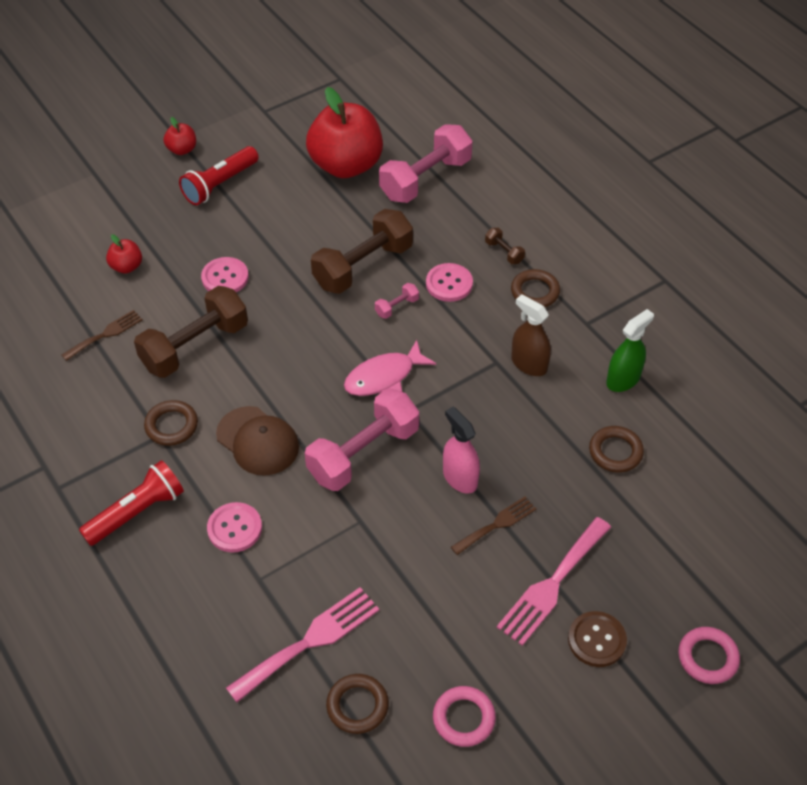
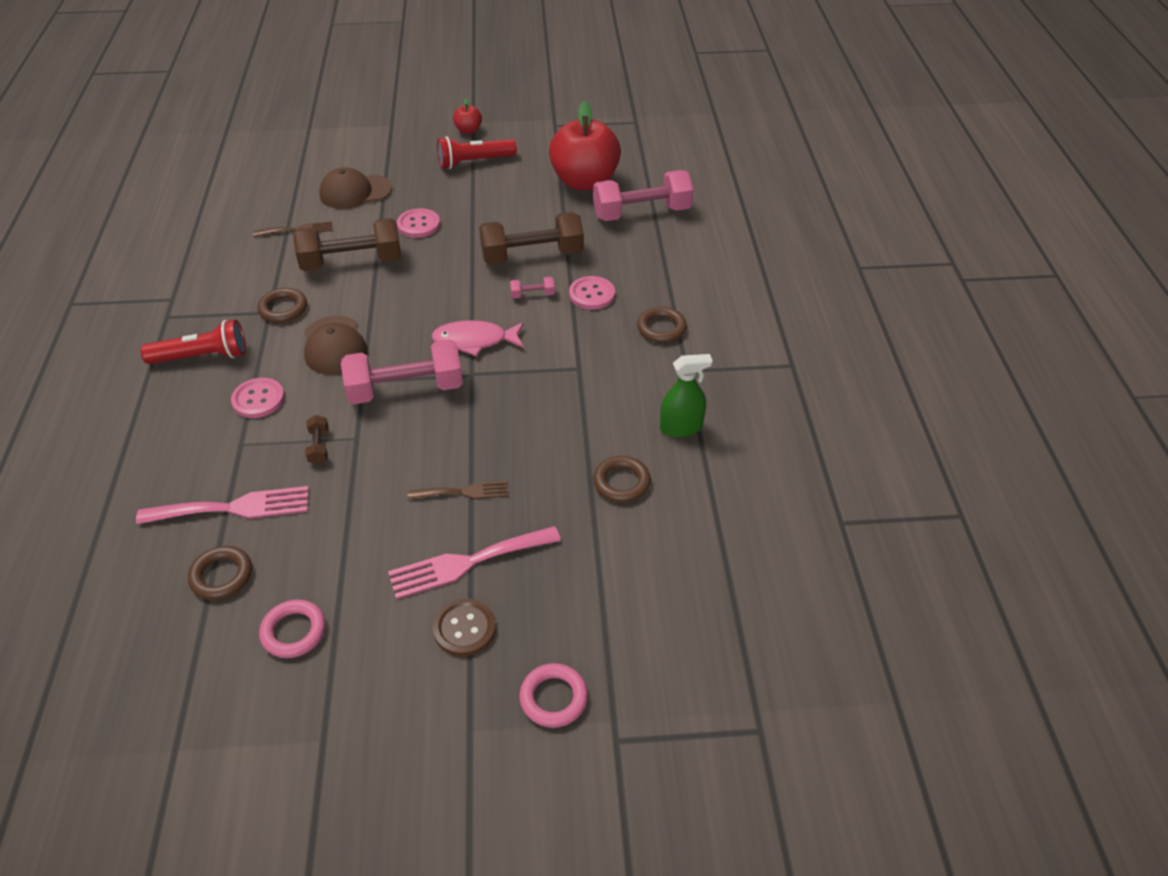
camera: 30 degrees right, 5 degrees down
(126, 266) = (355, 192): red apple -> brown cap
(460, 478) = (466, 442): pink spray bottle -> none
(504, 252) = (661, 289): brown dumbbell -> brown dumbbell (319, 446)
(529, 364) = (606, 381): brown spray bottle -> none

